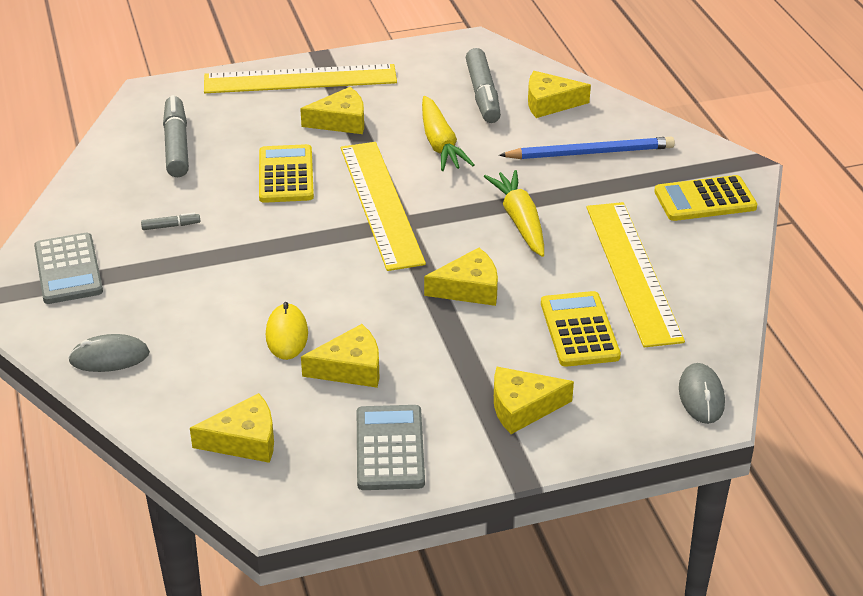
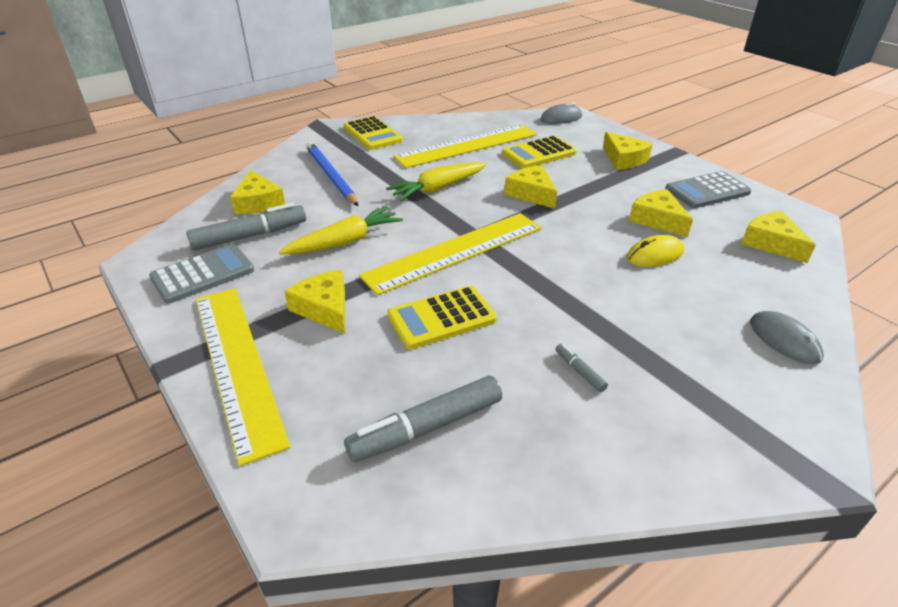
camera: 110 degrees left, 0 degrees up
(68, 269) = (714, 426): grey calculator -> grey calculator (203, 274)

